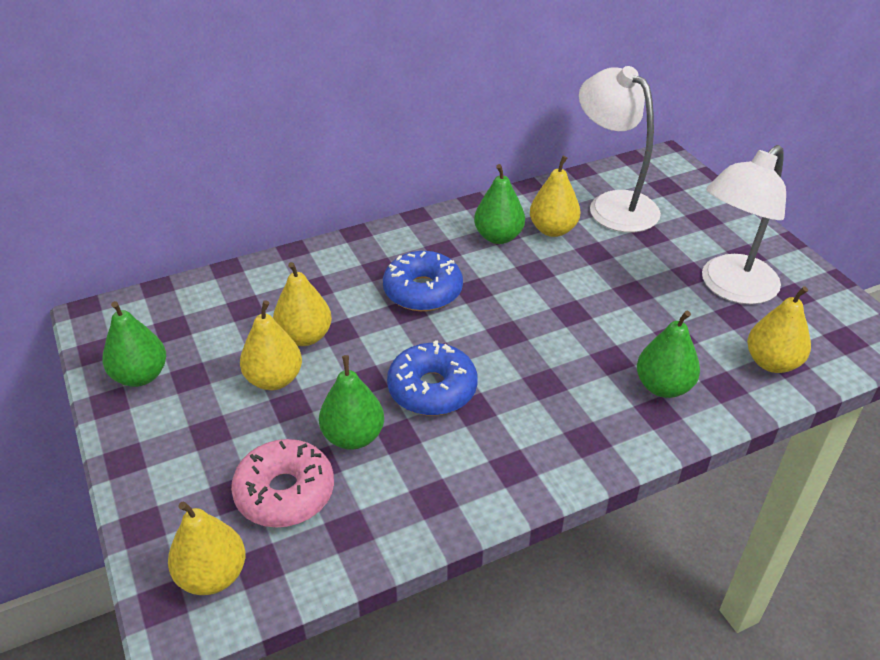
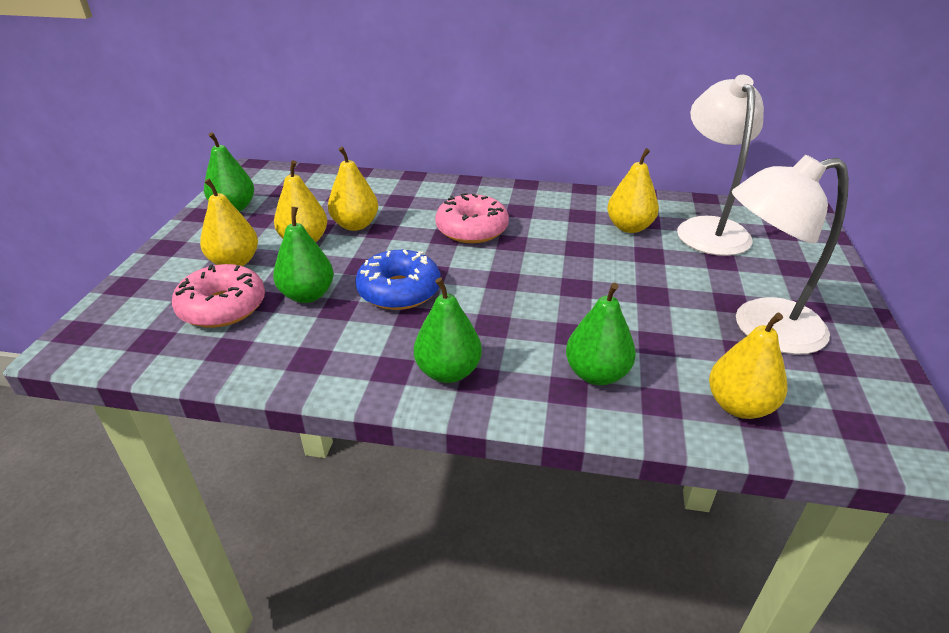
camera: 35 degrees right, 5 degrees down
(212, 575) = (120, 332): yellow pear -> yellow pear (235, 262)
(423, 291) = (472, 229): blue donut -> pink donut
(498, 237) = (575, 217): green pear -> green pear (448, 372)

